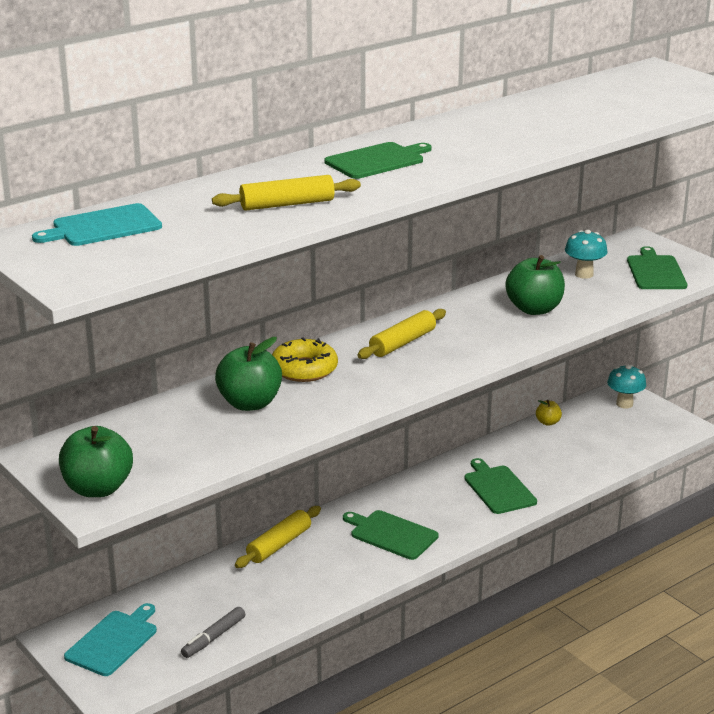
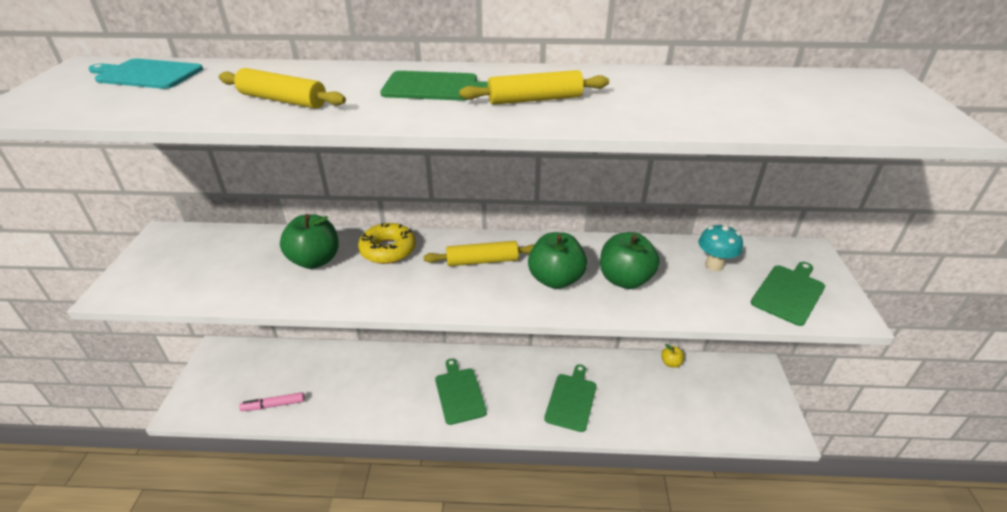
camera: 40 degrees right, 10 degrees up
(98, 488) = (138, 279): green apple -> green apple (555, 279)
(113, 641) = (232, 371): turquoise cutting board -> none
(213, 637) = (273, 405): grey marker -> pink marker
(279, 545) = (390, 358): yellow rolling pin -> yellow rolling pin (535, 100)
(624, 404) = (751, 380): turquoise mushroom -> none

